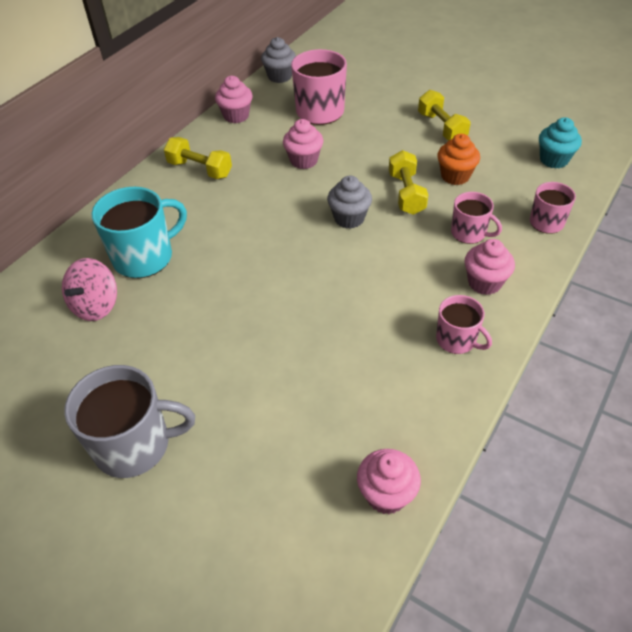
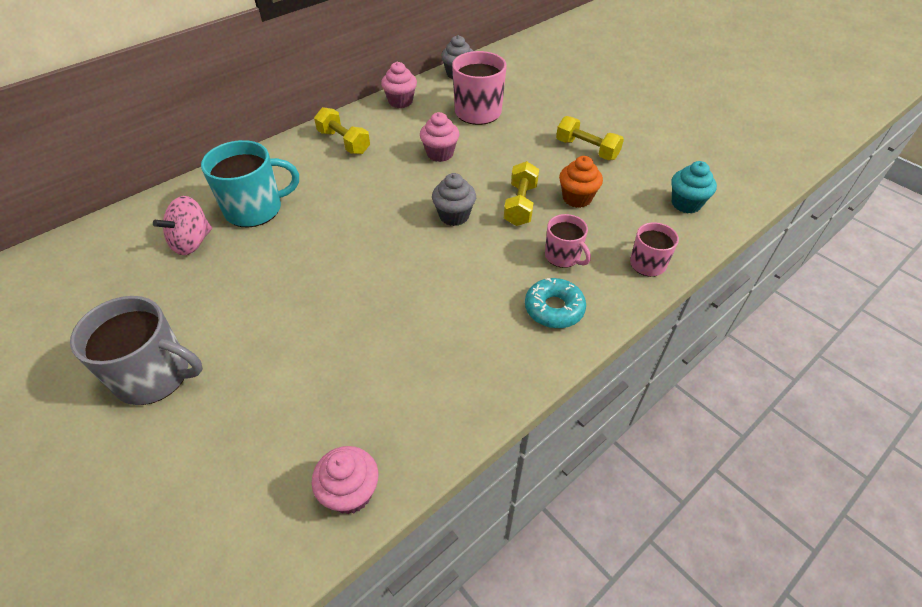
camera: 15 degrees right, 0 degrees up
(441, 127) = (586, 149): yellow dumbbell -> yellow dumbbell turned 45 degrees counterclockwise
(457, 340) = (497, 358): pink mug -> none
(484, 283) = (554, 309): pink cupcake -> turquoise donut

